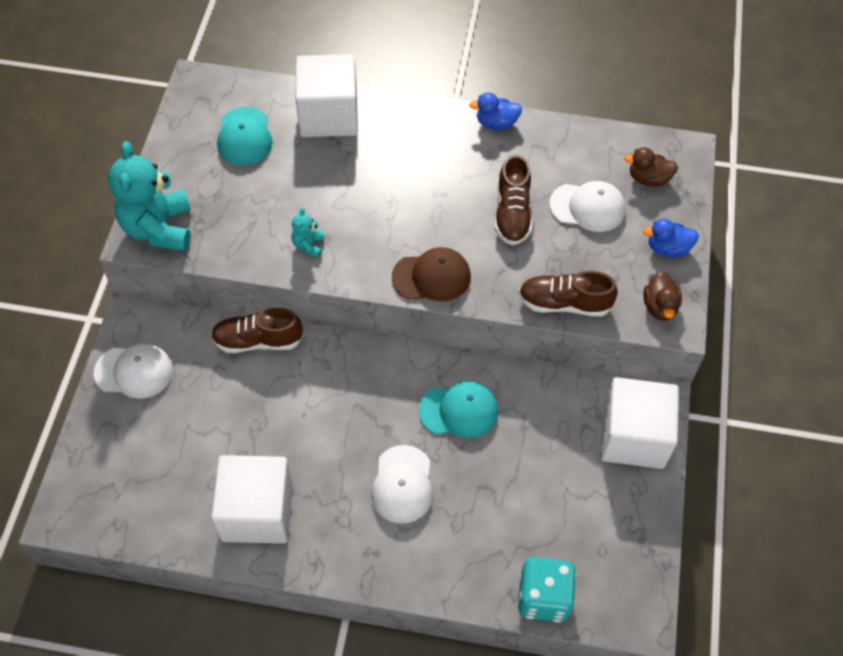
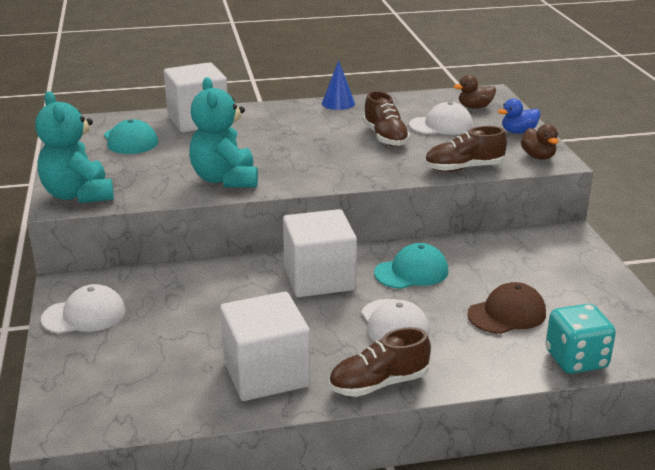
camera: 20 degrees left, 30 degrees down
(258, 341) = (199, 272): brown shoe -> brown shoe (378, 384)
(308, 245) = (225, 179): turquoise teddy bear -> turquoise teddy bear, size x2.24
(431, 277) = (344, 175): brown cap -> brown cap (507, 314)
(496, 123) = (338, 103): blue duck -> blue cone
(633, 437) = (567, 254): white cube -> white cube (319, 278)

